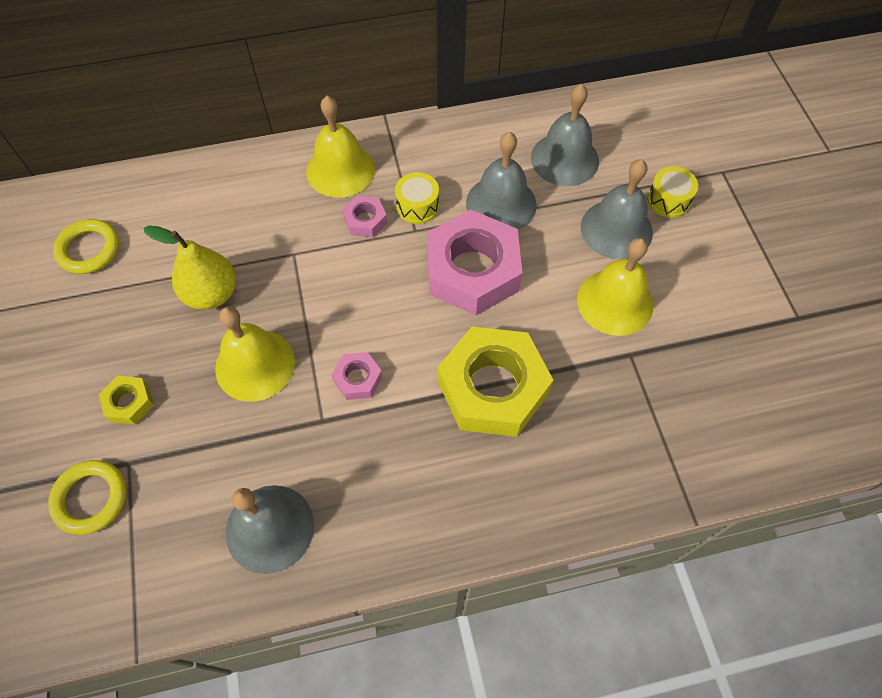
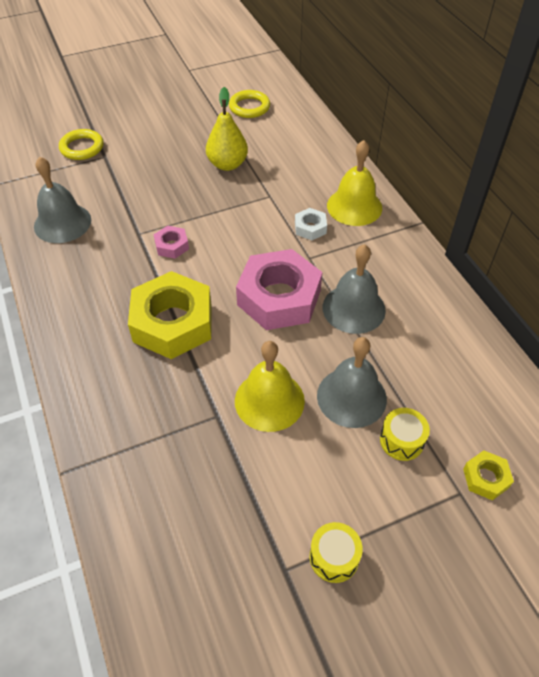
camera: 80 degrees right, 10 degrees down
(129, 403) = (143, 148): yellow nut -> yellow nut (485, 478)
(255, 365) = (176, 194): yellow bell -> none
(365, 220) = (310, 228): pink nut -> white nut
(417, 206) = (333, 255): yellow drum -> yellow drum (334, 557)
(564, 159) = (422, 350): grey bell -> none

